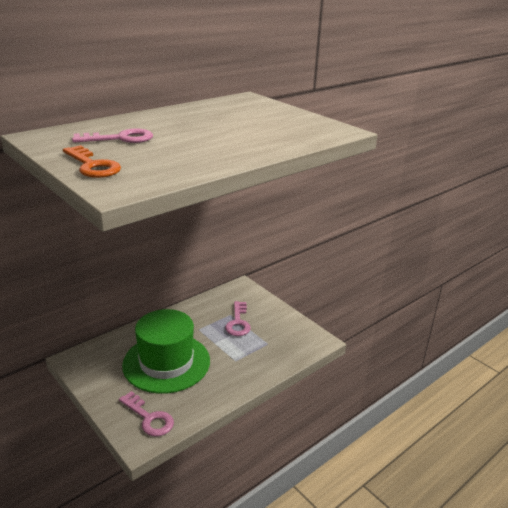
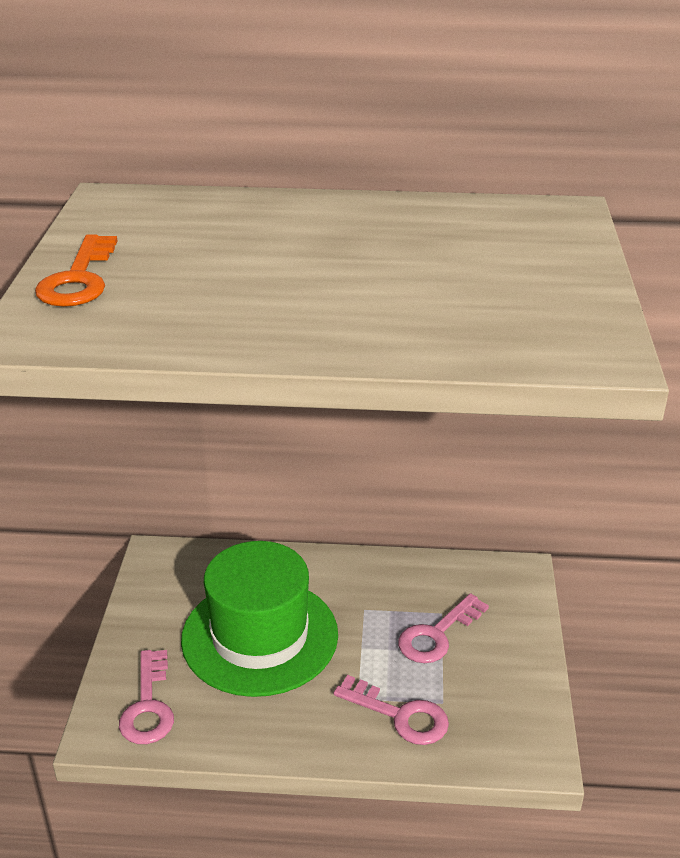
camera: 45 degrees right, 5 degrees up
(120, 138) = (199, 239): pink key -> pink key (400, 715)

